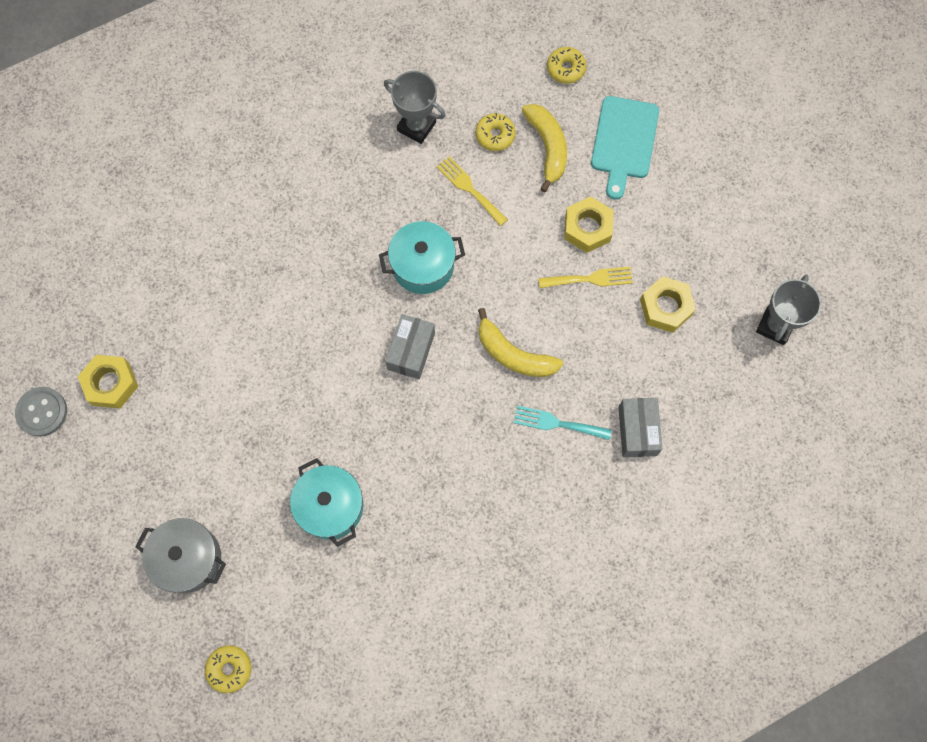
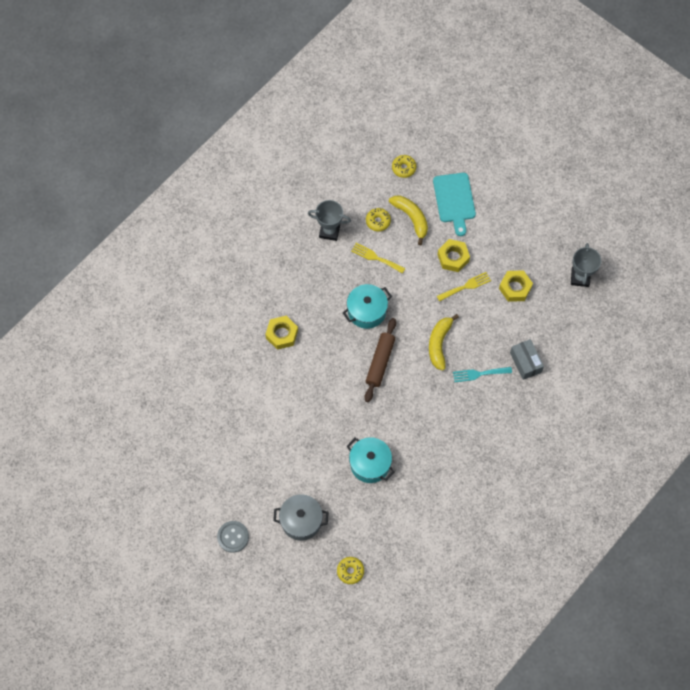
camera: 20 degrees left, 5 degrees down
(42, 412) = (179, 470): grey button -> grey button (233, 537)
(111, 384) = (213, 440): yellow nut -> yellow nut (282, 334)
(411, 351) = (380, 362): grey box -> brown rolling pin
(514, 354) = (439, 344): yellow banana -> yellow banana turned 90 degrees clockwise

